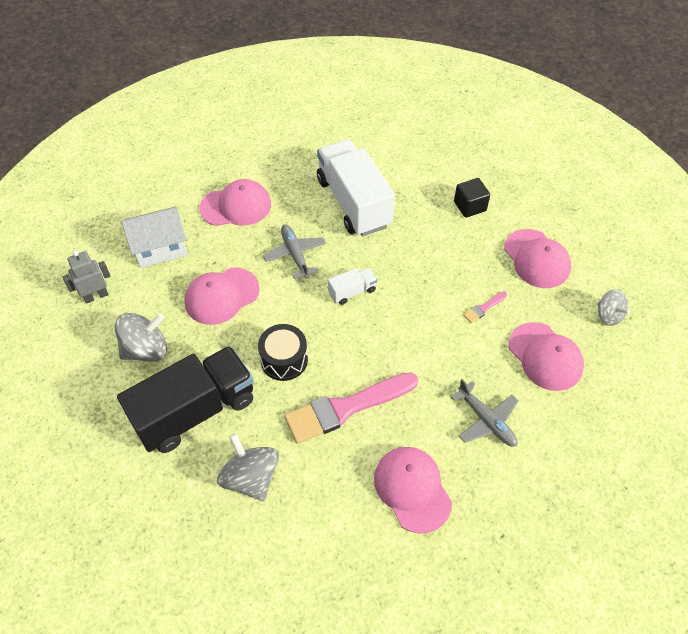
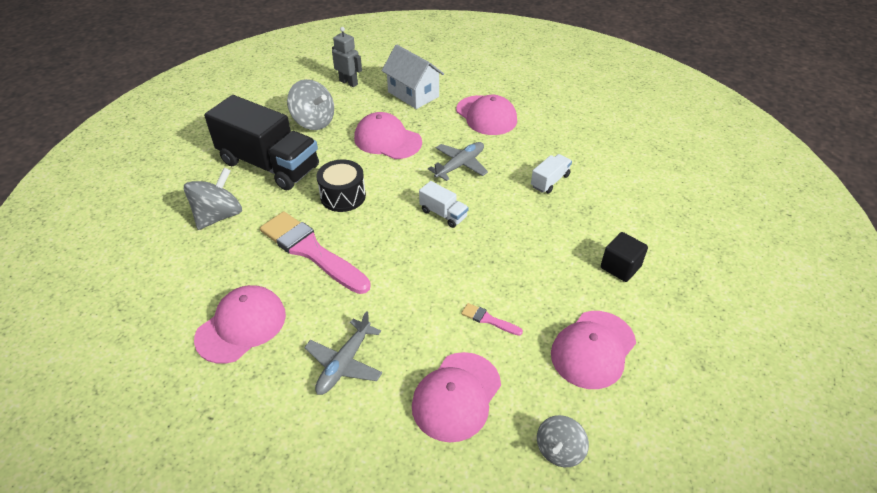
camera: 65 degrees right, 10 degrees down
(353, 202) = (550, 181): white truck -> white truck, size x0.43

